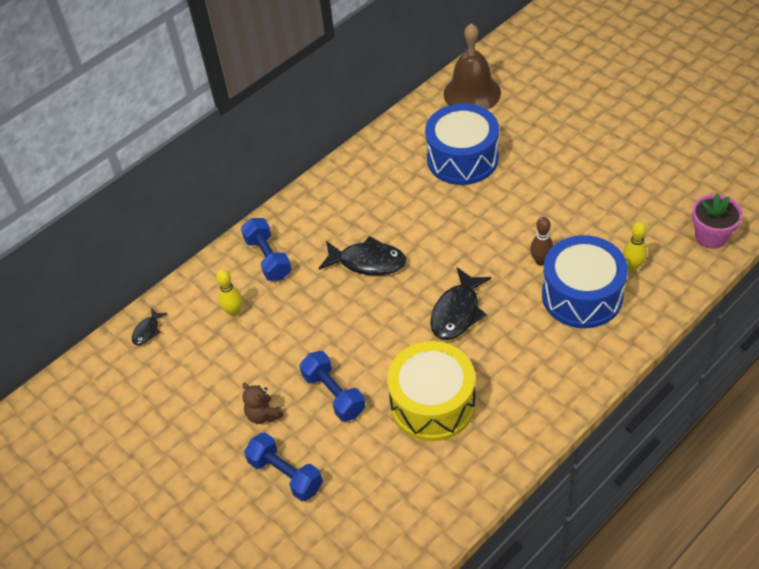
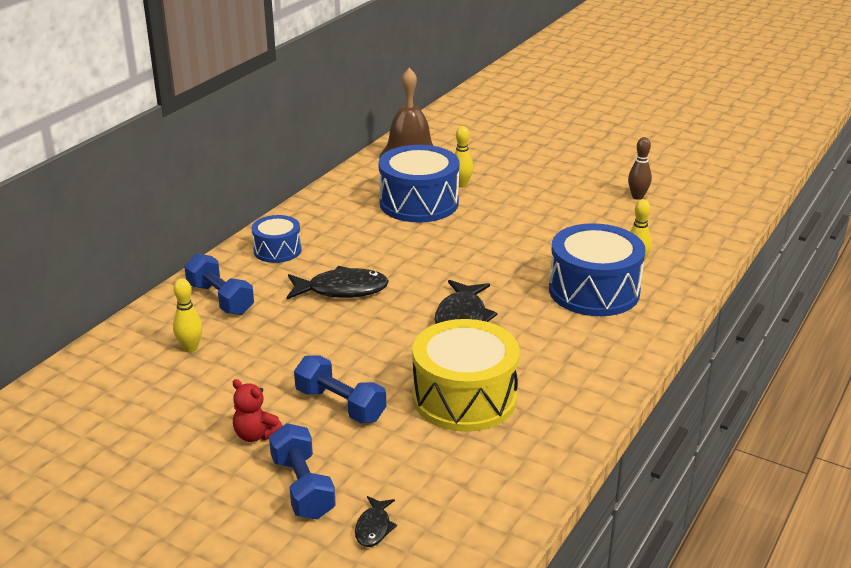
camera: 20 degrees left, 20 degrees down
(147, 331) = (80, 377): black fish -> black fish (374, 527)
(263, 414) = (256, 435): brown teddy bear -> red teddy bear
(285, 474) = (303, 487): blue dumbbell -> blue dumbbell turned 45 degrees clockwise
(326, 205) = (277, 250): none -> blue drum
(508, 138) = (461, 185): none -> yellow bowling pin
(541, 261) = (537, 270): brown bowling pin -> brown bowling pin (637, 197)
(711, 236) = (704, 235): pink flower pot -> none

